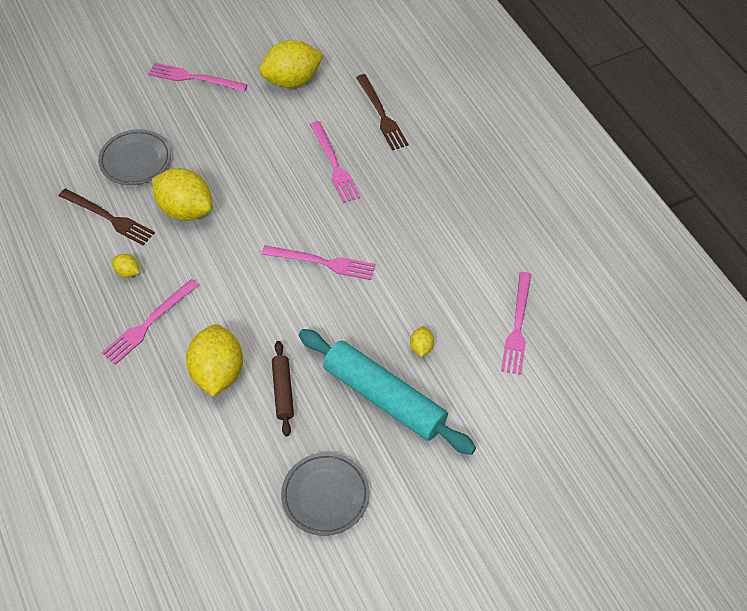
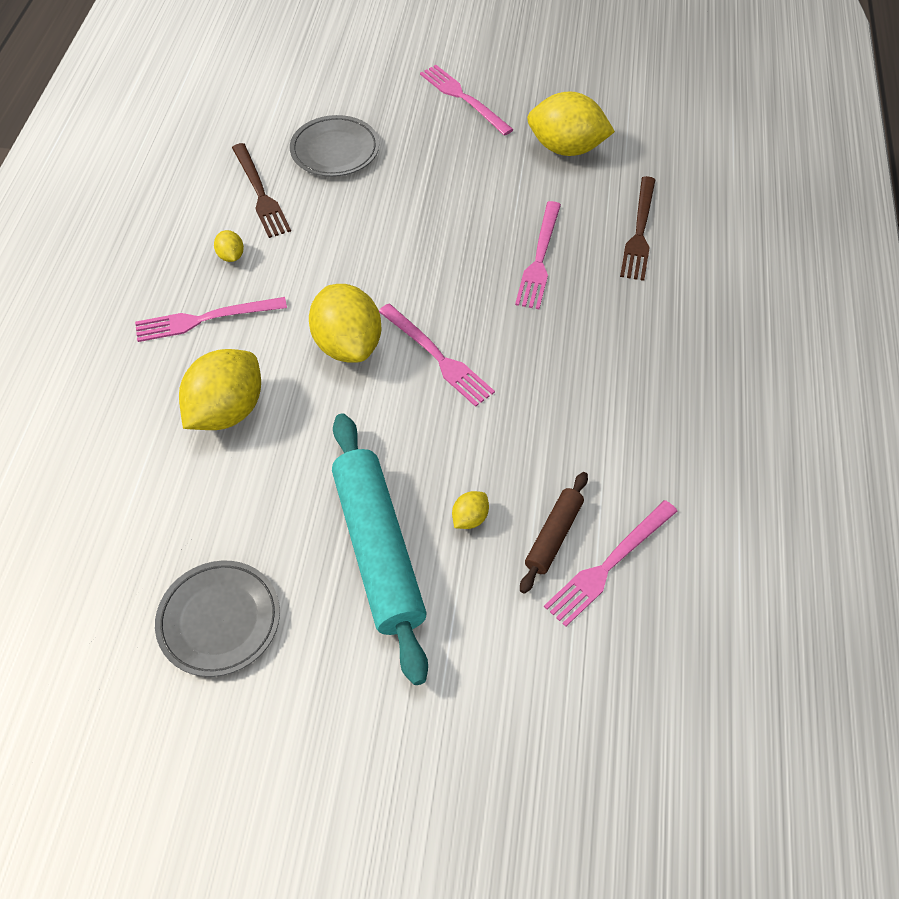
camera: 35 degrees right, 0 degrees up
(185, 210) = (341, 224): yellow lemon -> yellow lemon (348, 345)
(283, 391) = (275, 472): brown rolling pin -> brown rolling pin (553, 536)

